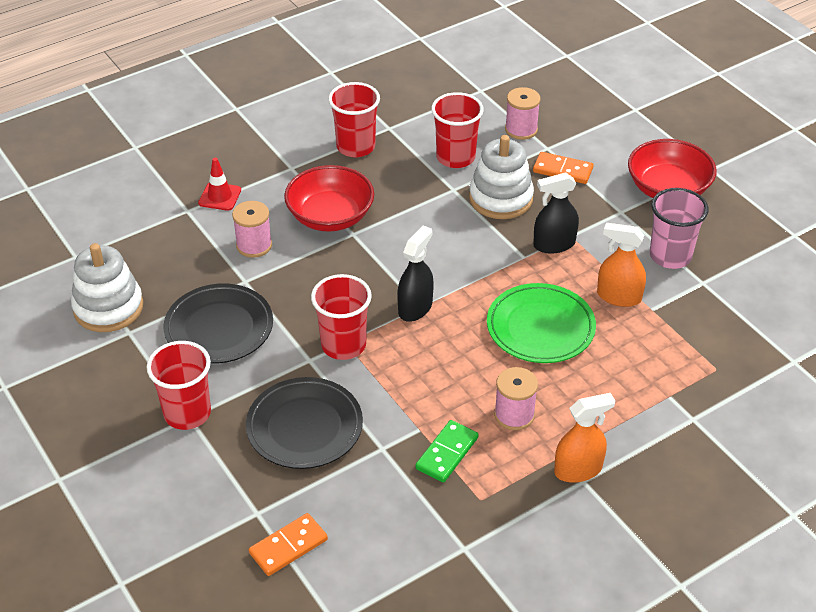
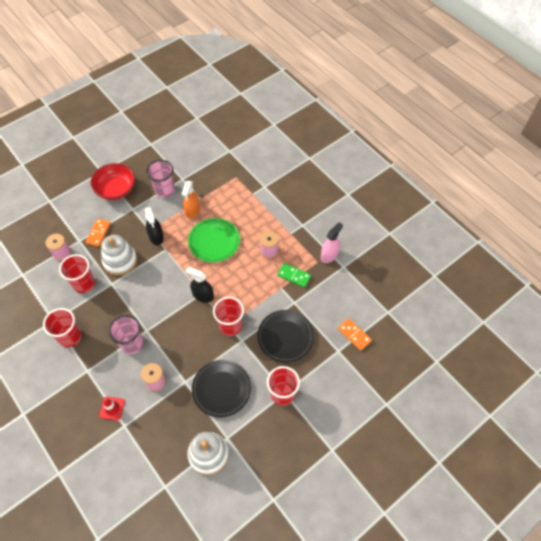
camera: 95 degrees left, 15 degrees up
(330, 216) = (132, 343): red bowl -> pink cup
(497, 524) = (329, 255): none -> pink spray bottle
(578, 469) = (296, 227): orange spray bottle -> none

